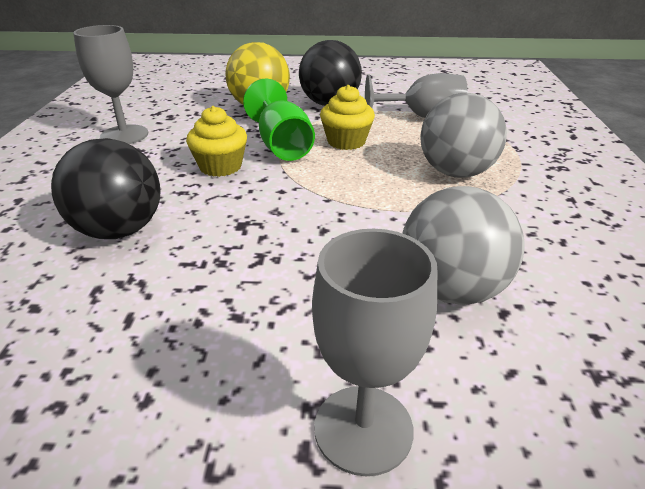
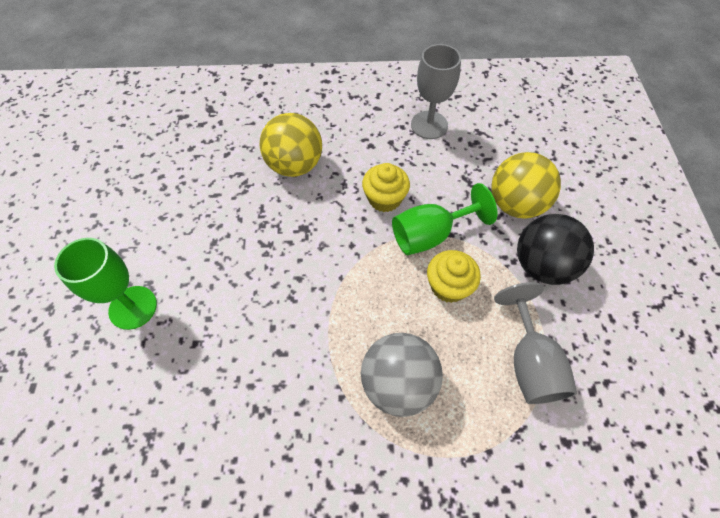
camera: 85 degrees right, 25 degrees up
(119, 230) = (295, 165): black ball -> yellow ball
(363, 429) = (133, 307): grey goblet -> green goblet
(452, 289) = (230, 360): grey ball -> none

